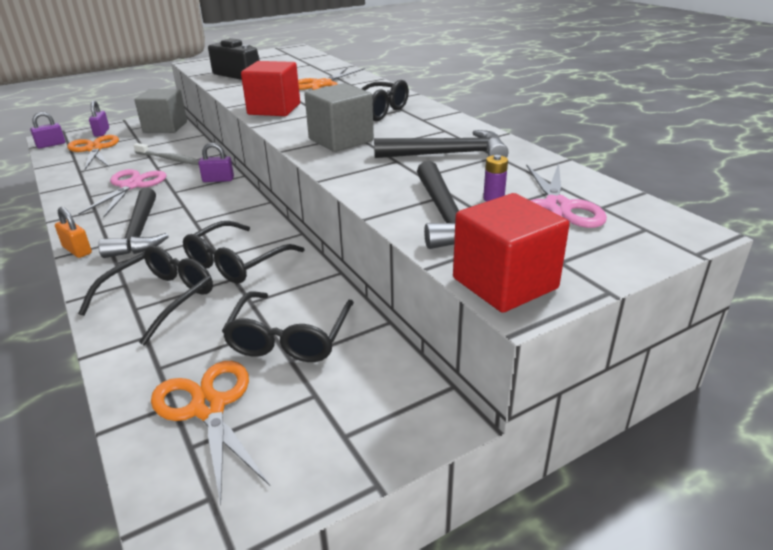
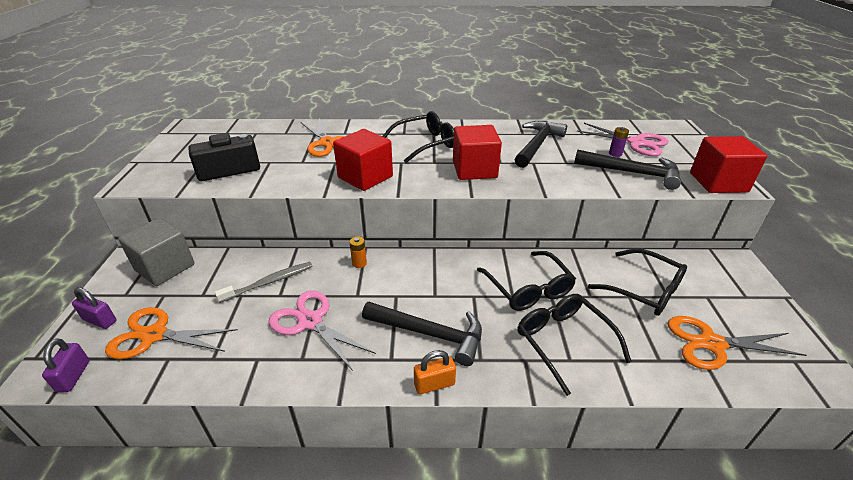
camera: 60 degrees left, 5 degrees up
(218, 180) = (359, 263): purple padlock -> orange battery
(341, 140) = (474, 169): grey cube -> red cube

